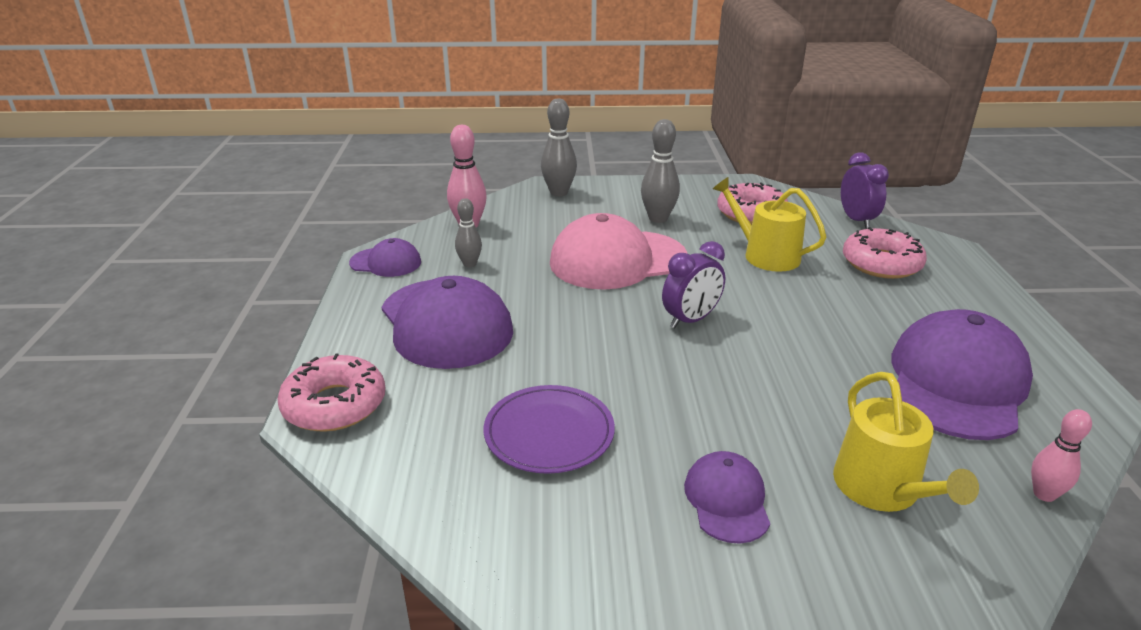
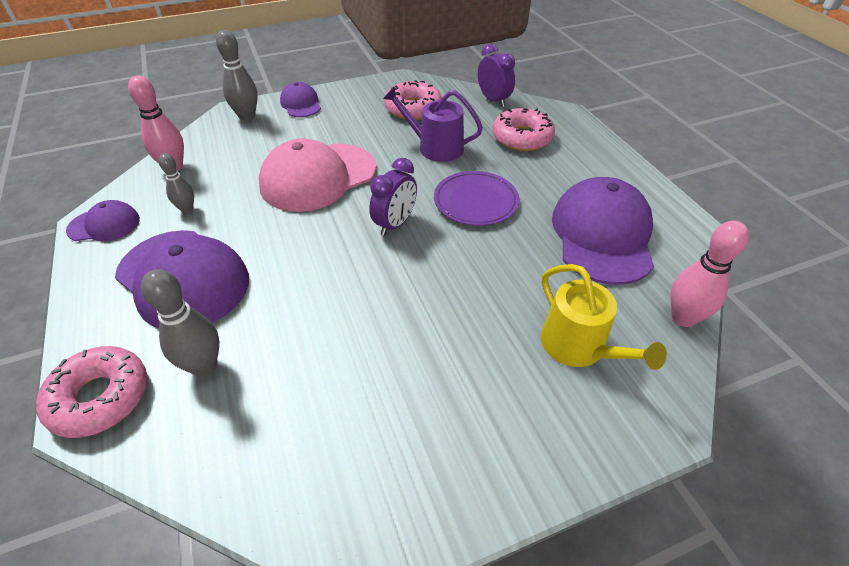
camera: 20 degrees left, 15 degrees up
(549, 433) = (310, 370): purple plate -> purple plate (475, 201)
(658, 218) = (340, 127): grey bowling pin -> grey bowling pin (204, 365)
(727, 500) = (472, 392): purple cap -> purple cap (301, 104)
(765, 255) = (435, 147): yellow watering can -> purple watering can
(1044, 494) = (683, 318): pink bowling pin -> pink bowling pin, size x1.59

